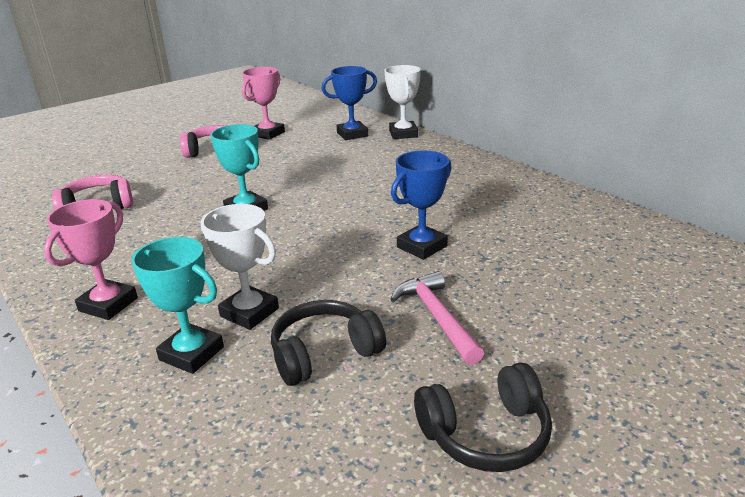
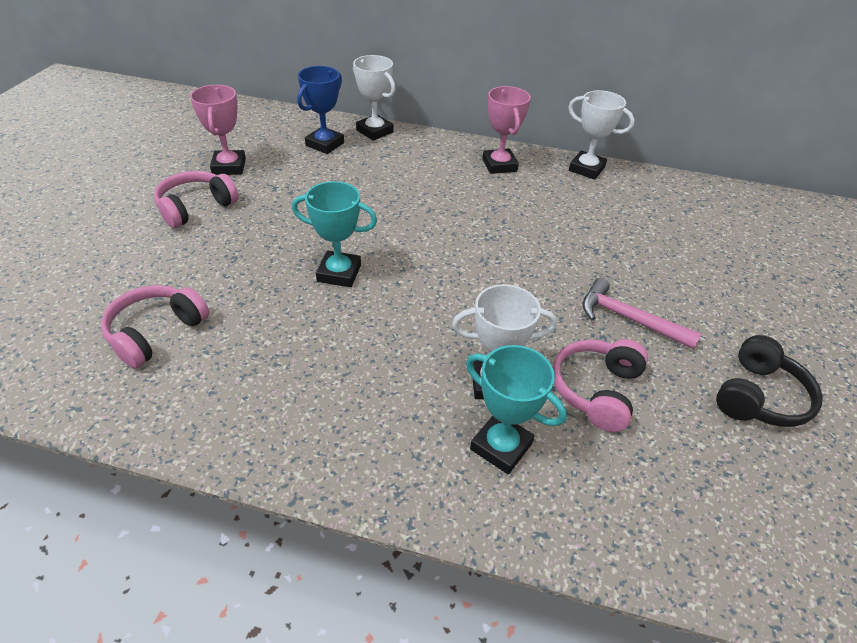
camera: 40 degrees left, 15 degrees up
(108, 304) = (353, 441): pink trophy -> pink trophy (499, 165)
(192, 353) = (501, 446): turquoise trophy -> turquoise trophy turned 45 degrees clockwise
(324, 353) = (597, 390): black headphones -> pink headphones
(422, 246) = (542, 256): blue trophy -> none
(568, 198) = (586, 169): none -> white trophy

